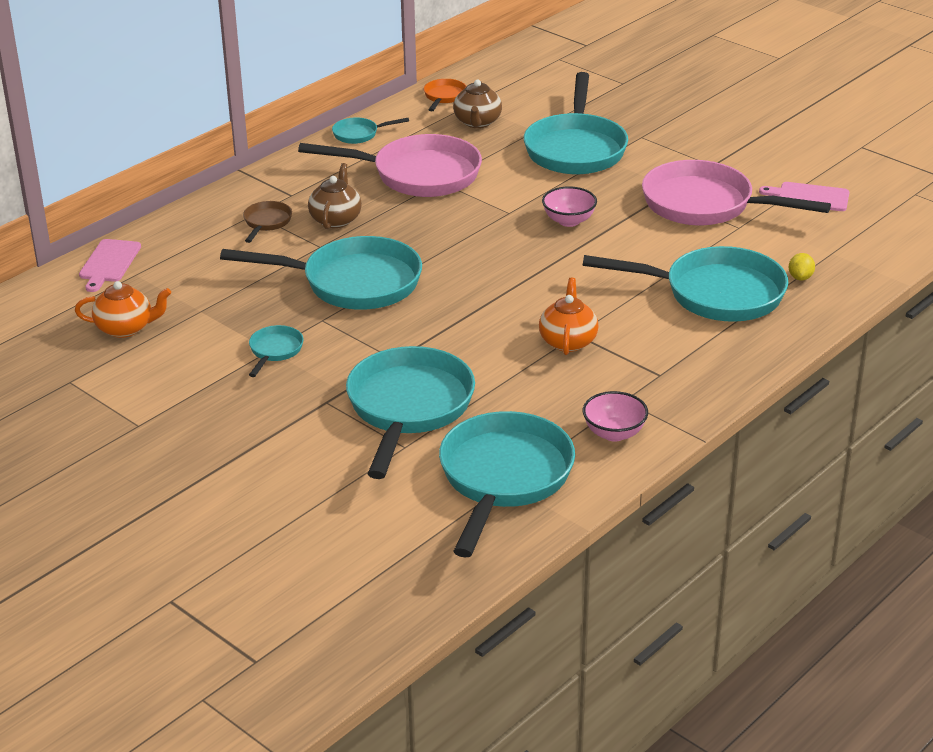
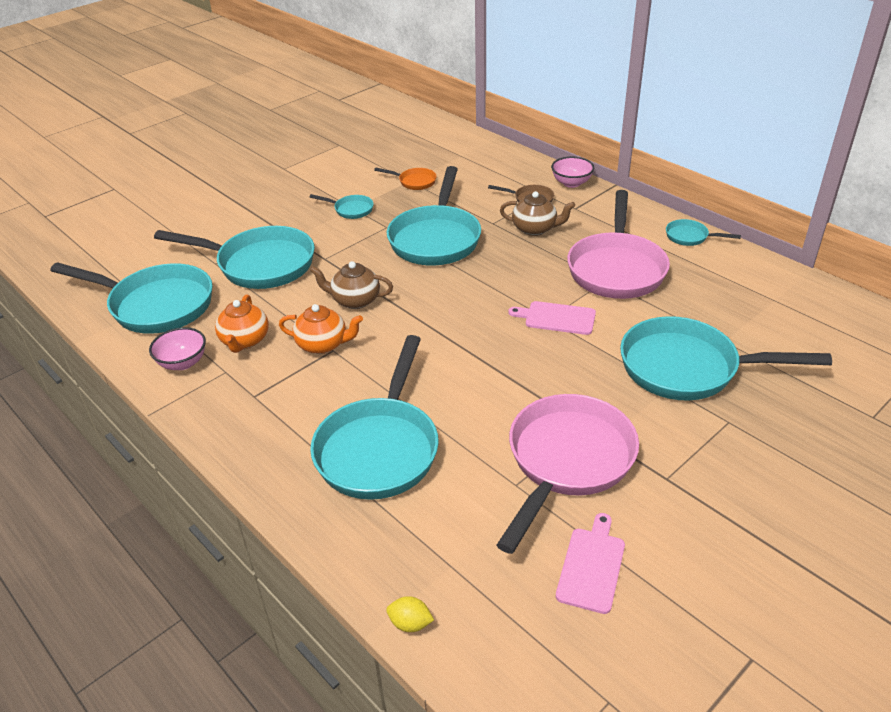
camera: 95 degrees right, 5 degrees up
(109, 263) = (476, 146): pink cutting board -> pink cutting board (557, 318)
(125, 328) = (394, 157): orange teapot -> orange teapot (245, 341)
(359, 134) = (690, 237): turquoise pan -> turquoise pan turned 60 degrees counterclockwise
(444, 97) = (784, 284): orange pan -> orange pan (414, 182)
(477, 122) = (732, 303): brown teapot -> brown teapot (355, 300)
(568, 221) = (531, 355): pink bowl -> pink bowl (571, 183)
(800, 277) = (400, 525): yellow lemon -> yellow lemon (410, 623)

